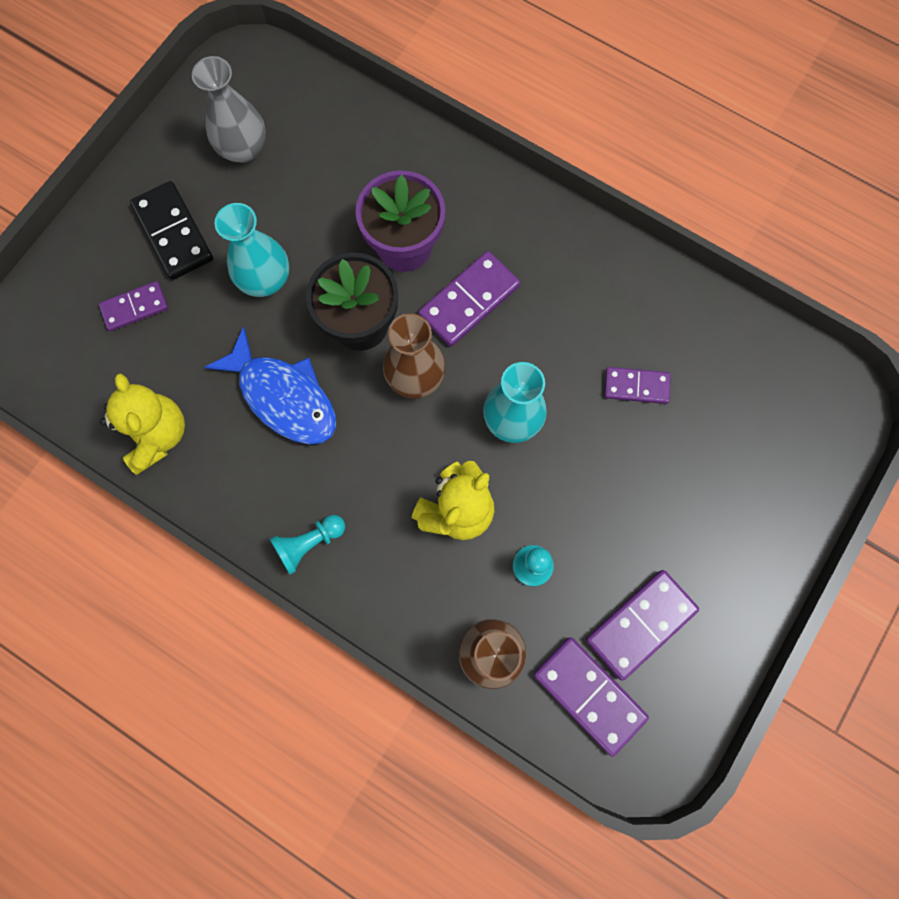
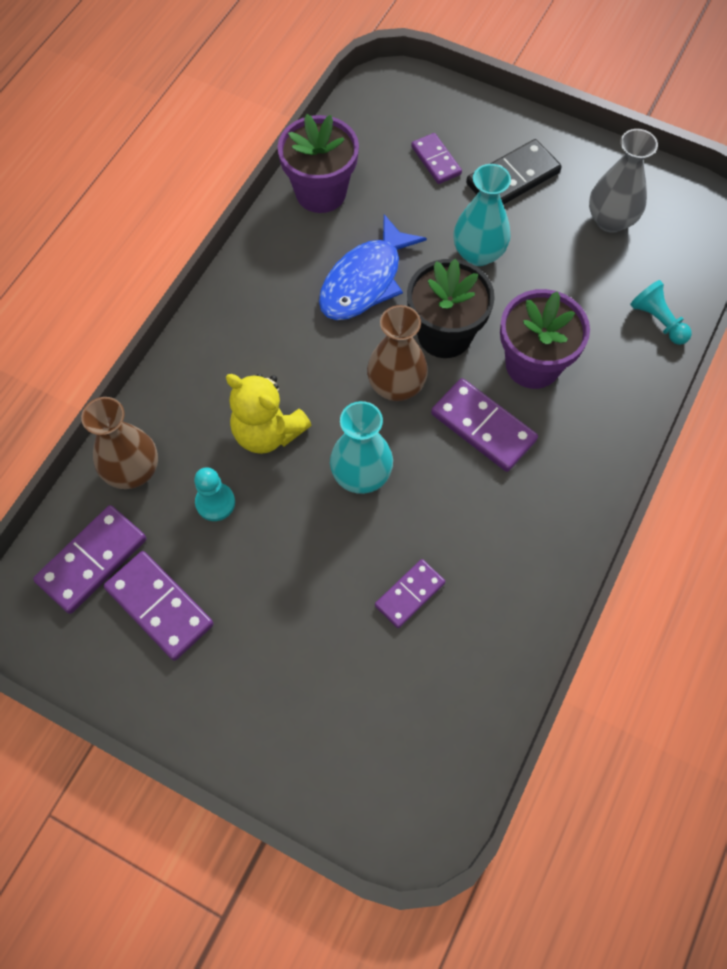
camera: 85 degrees right, 10 degrees down
(157, 435) = (321, 192): yellow teddy bear -> purple flower pot
(309, 543) = (230, 315): turquoise pawn -> turquoise pawn (658, 320)
(636, 386) = (409, 594): purple domino -> purple domino turned 45 degrees clockwise

